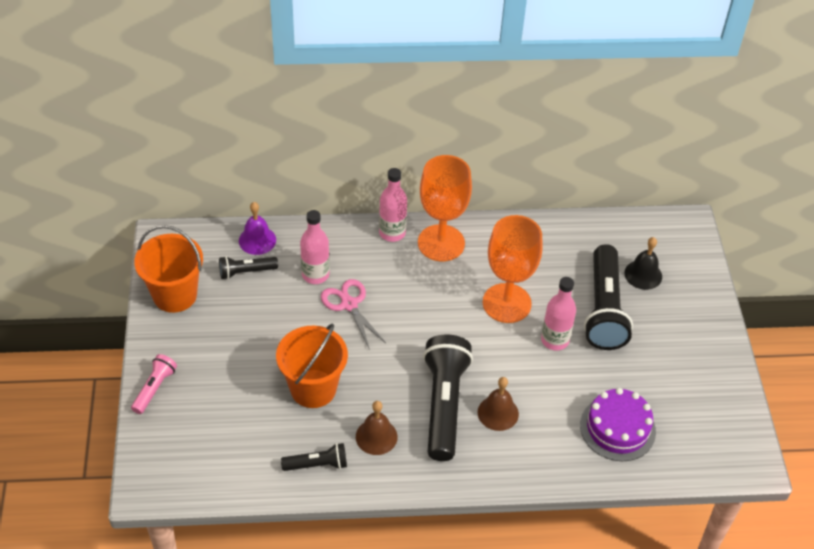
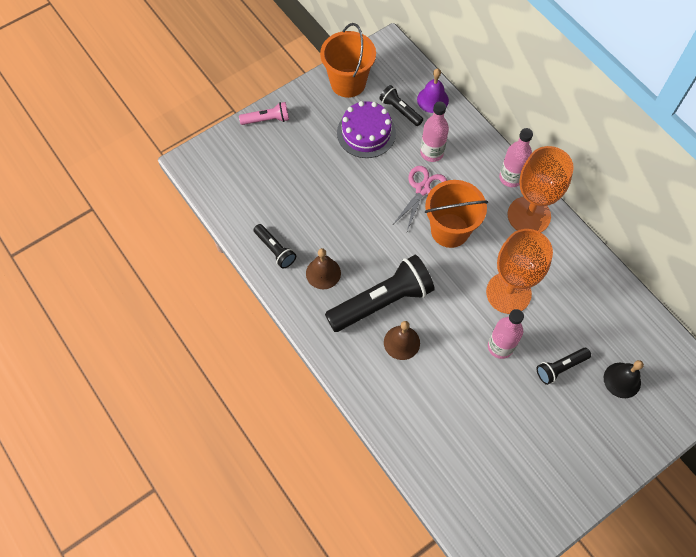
camera: 60 degrees right, 15 degrees up
(313, 388) = (334, 210): orange bucket -> orange bucket (450, 230)
(604, 309) = (560, 367): black flashlight -> black flashlight, size x0.50
(617, 428) = (451, 437): purple cake -> purple cake (366, 133)

